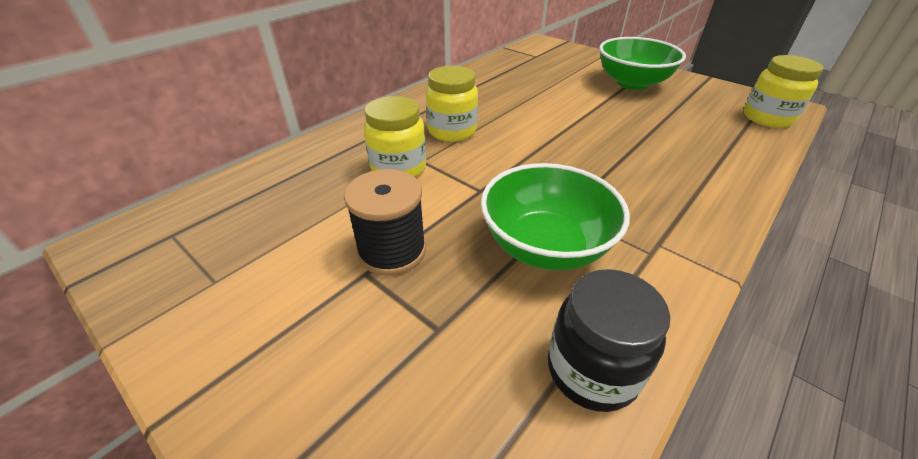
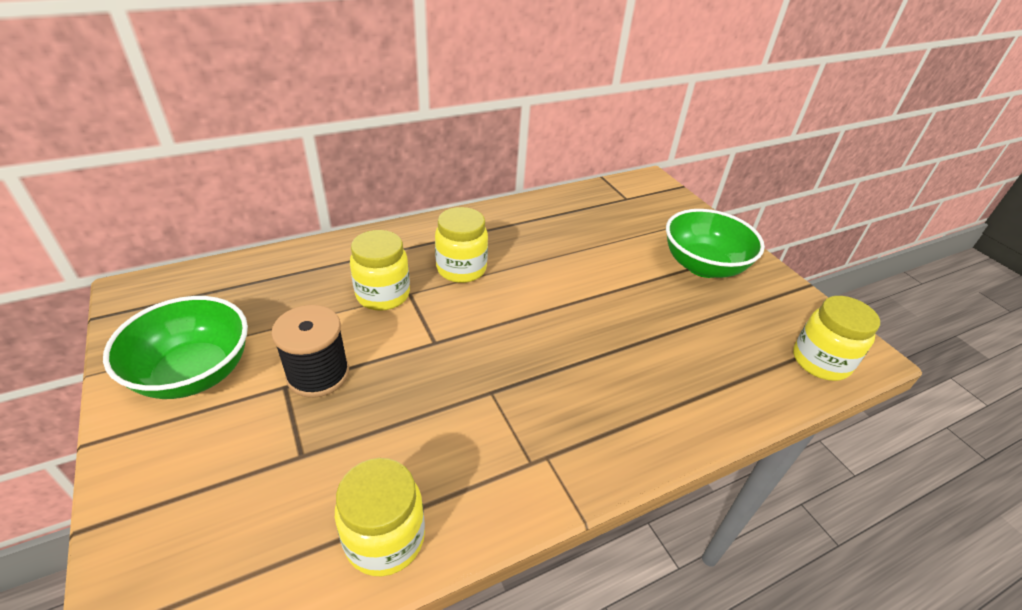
camera: 20 degrees right, 0 degrees up
(545, 246) = (443, 418): green bowl -> green bowl (194, 373)
(592, 370) = (385, 539): black jar -> yellow jar

